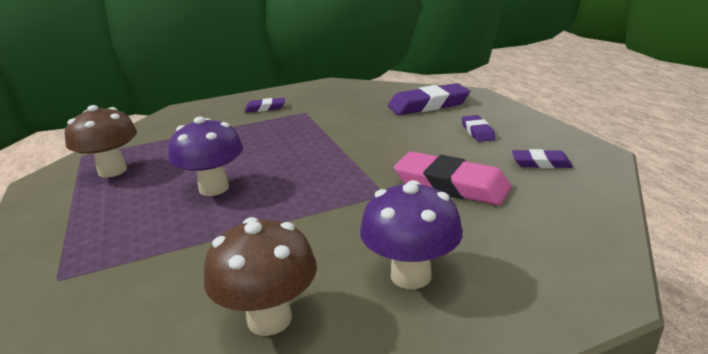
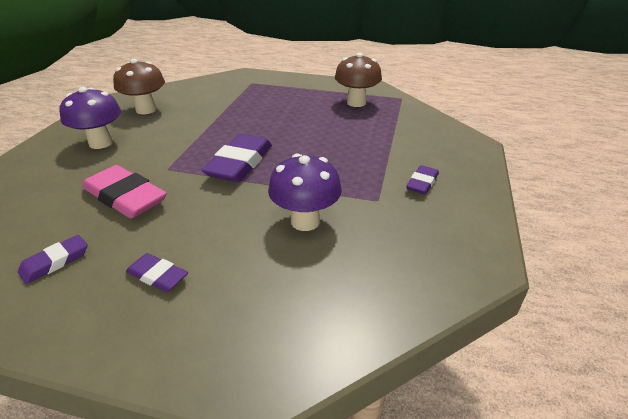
camera: 125 degrees right, 10 degrees up
(214, 188) = (277, 123): purple mushroom -> purple mushroom (305, 221)
(428, 105) = (277, 297): purple eraser -> purple eraser (240, 163)
(451, 185) = (125, 197): pink eraser -> pink eraser turned 60 degrees clockwise

